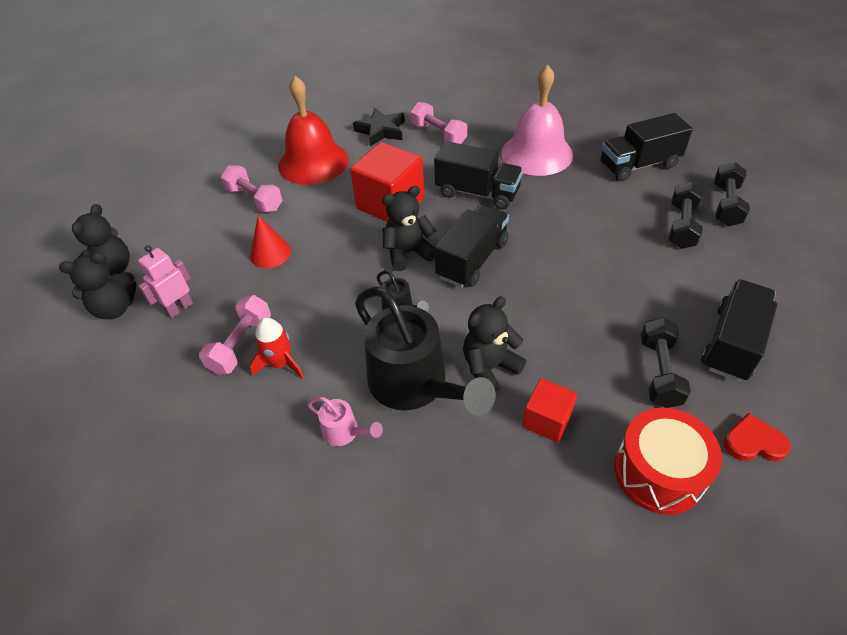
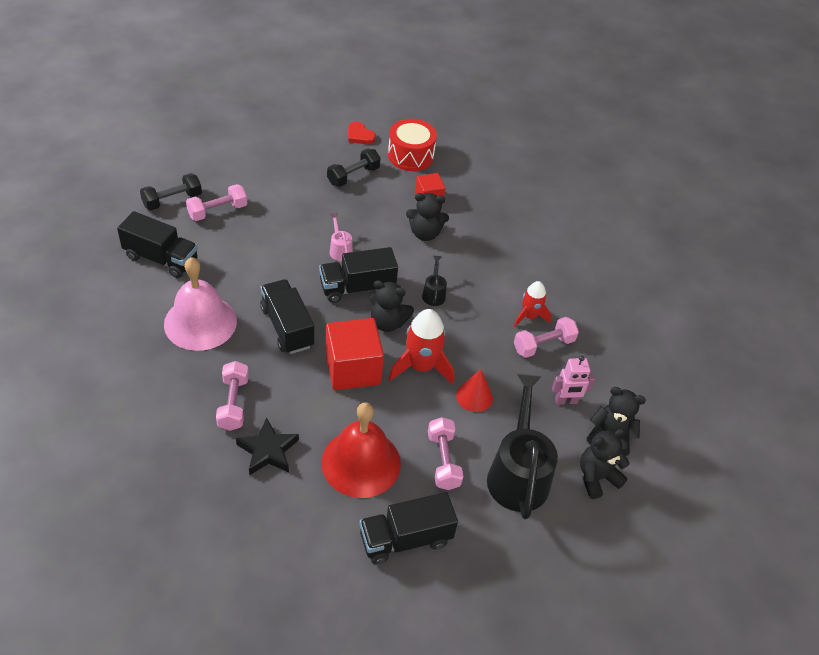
camera: 145 degrees left, 0 degrees up
(339, 242) = (421, 366): none -> red rocket
(345, 432) = (525, 261): pink watering can -> pink watering can (340, 249)
(415, 386) = (470, 253): black watering can -> black watering can (518, 472)
(682, 226) = (217, 211): black dumbbell -> pink dumbbell
(732, 343) = (303, 159): black truck -> black truck (405, 539)

